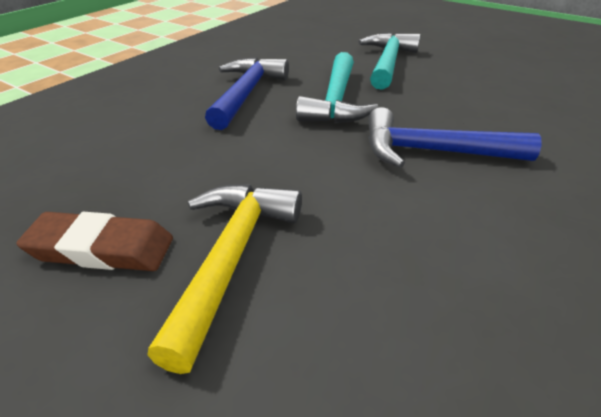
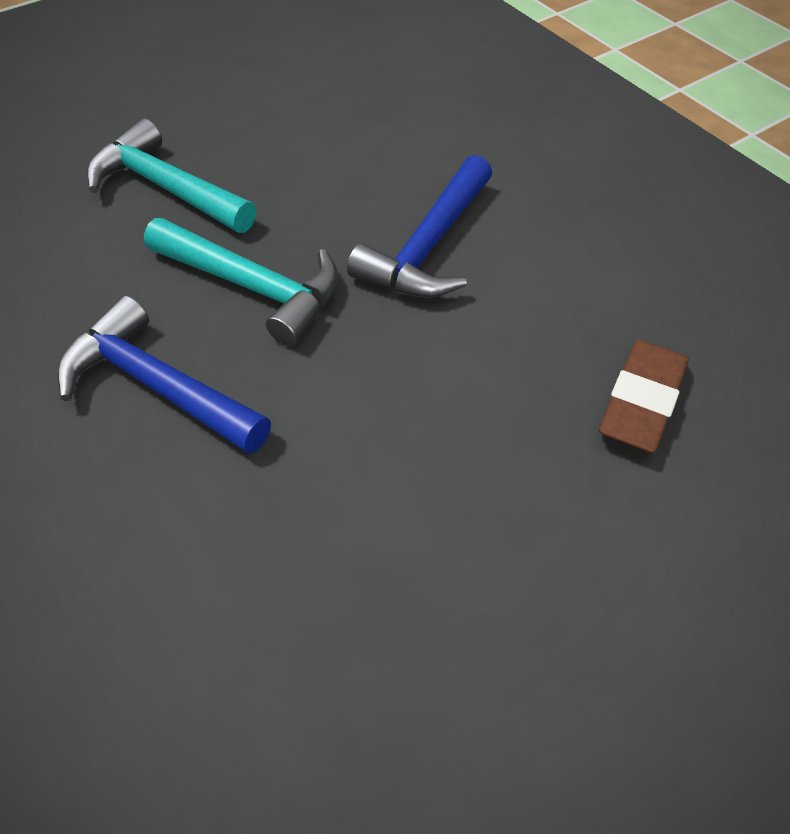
camera: 70 degrees left, 15 degrees up
(101, 248) = (496, 621): brown eraser -> brown eraser (641, 401)
(231, 257) = (552, 485): yellow hammer -> none

